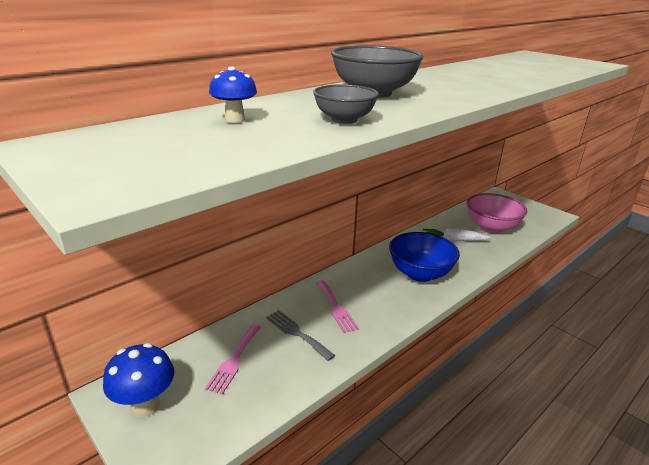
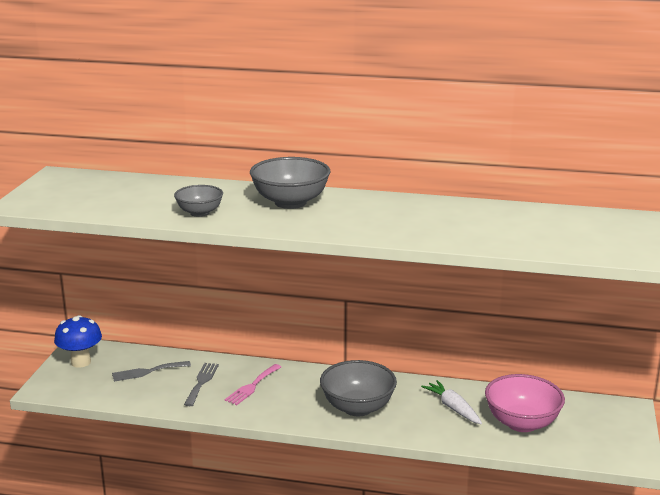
camera: 55 degrees right, 5 degrees down
(234, 120) = (155, 190): blue mushroom -> none
(234, 360) = (147, 372): pink fork -> grey fork
(420, 273) = (357, 407): blue bowl -> grey bowl

